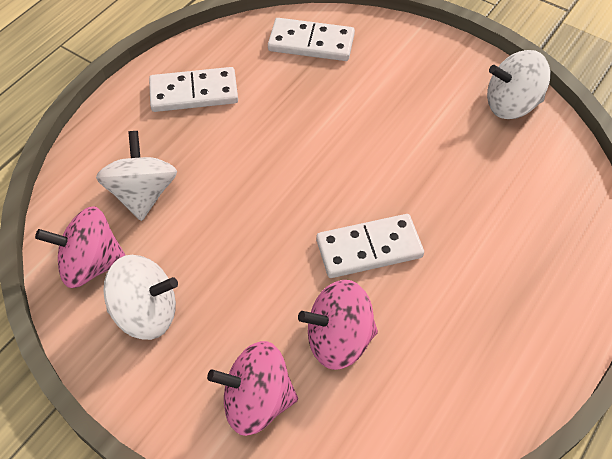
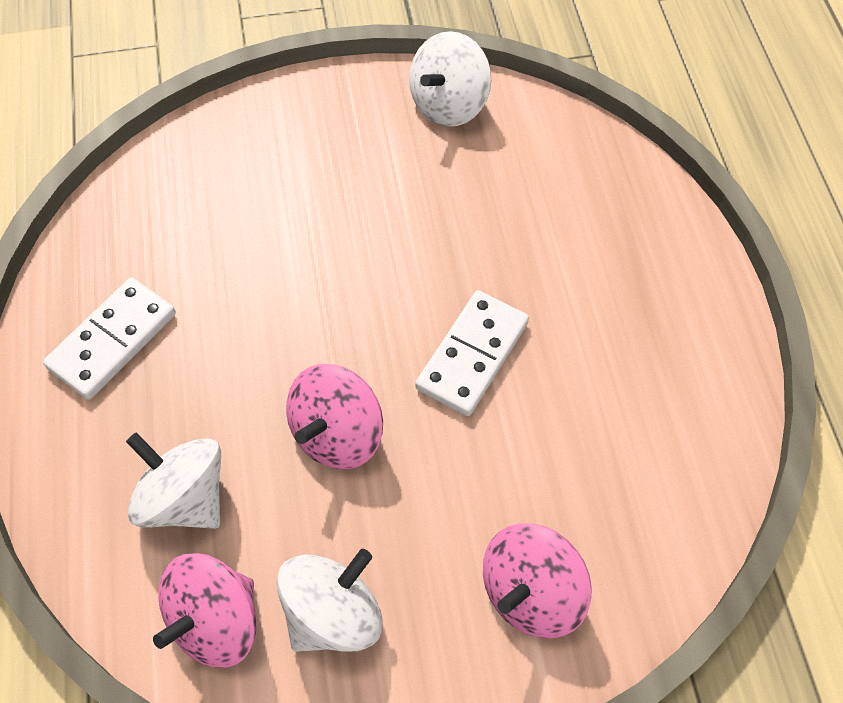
camera: 45 degrees left, 5 degrees up
(311, 43) = (182, 185): white domino -> none
(338, 339) = (538, 466): pink spinning top -> pink spinning top (337, 434)

